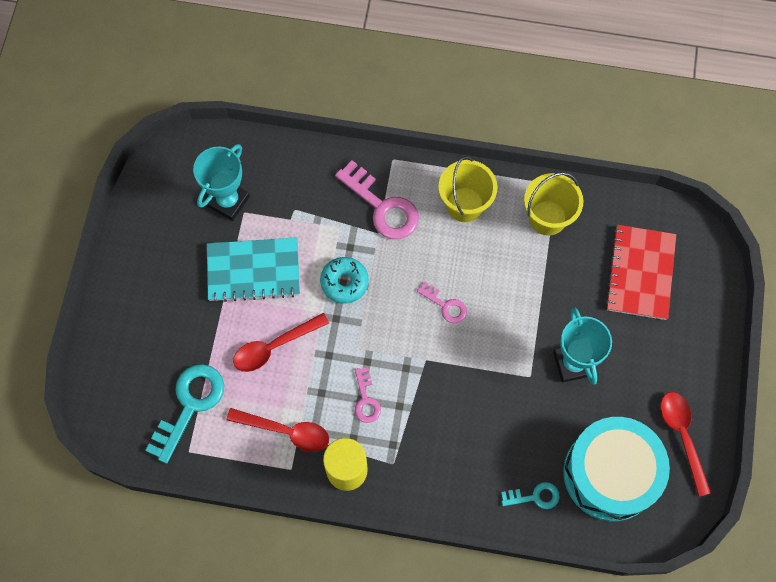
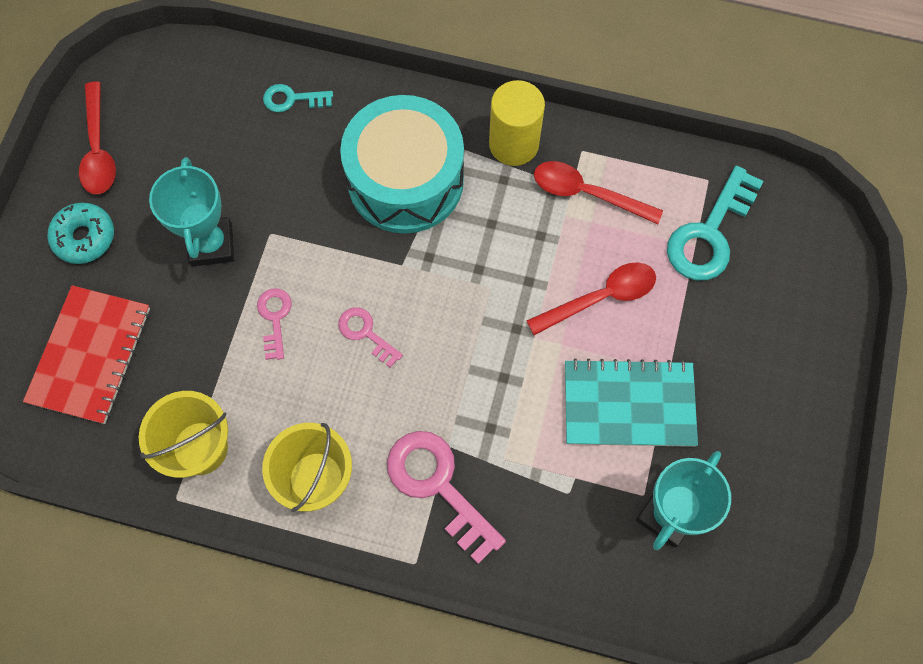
camera: 175 degrees left, 0 degrees up
(344, 282) = (501, 377): turquoise donut -> turquoise donut (84, 237)
(366, 400) = (484, 222): pink key -> pink key (275, 318)
(610, 473) = (197, 116): turquoise drum -> turquoise drum (405, 180)

